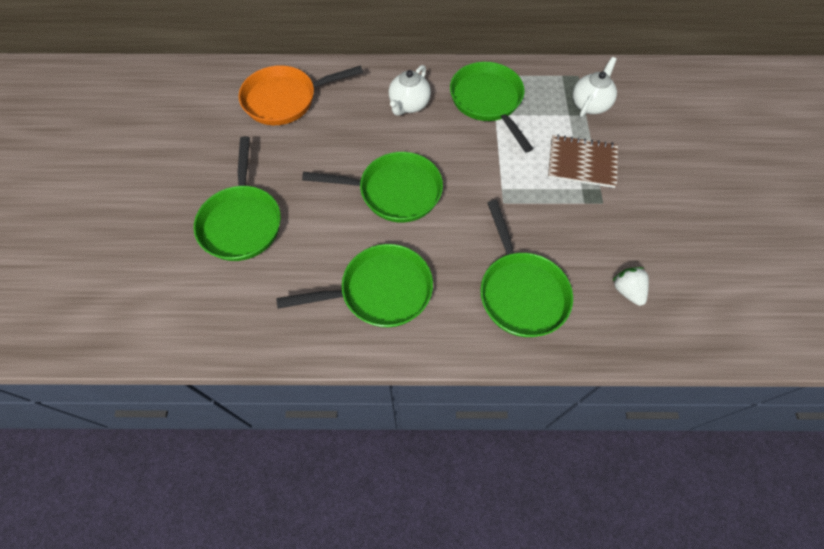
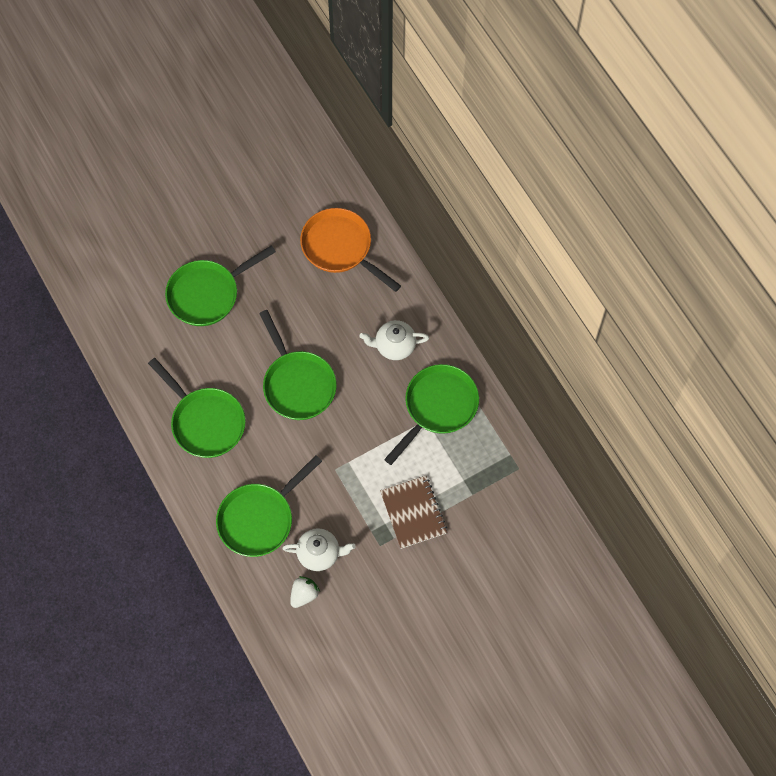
camera: 60 degrees right, 5 degrees up
(590, 104) = (487, 493): white teapot -> white teapot (319, 554)

